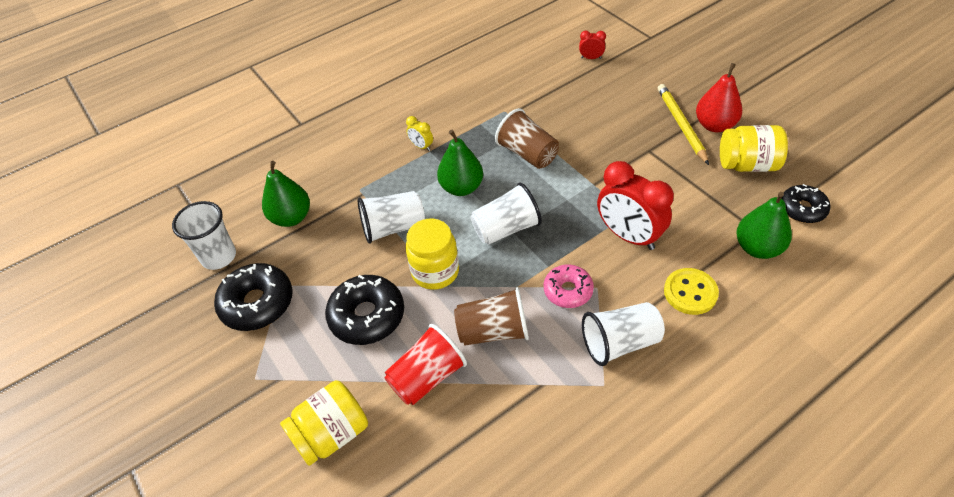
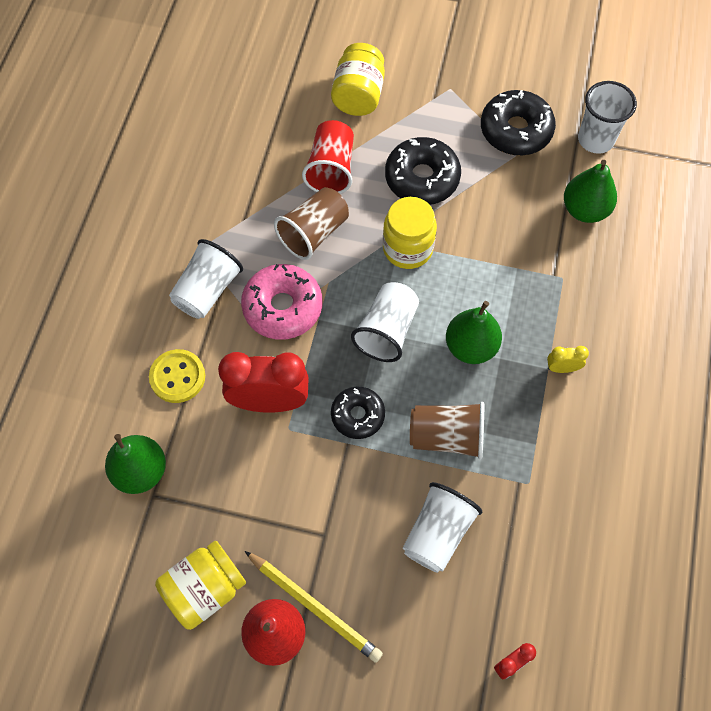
camera: 135 degrees right, 15 degrees up
(393, 228) = (486, 262): white cup -> white cup (437, 533)
(568, 291) = (283, 307): pink donut -> pink donut, size x1.56
(802, 209) = (118, 558): black donut -> black donut (357, 415)

